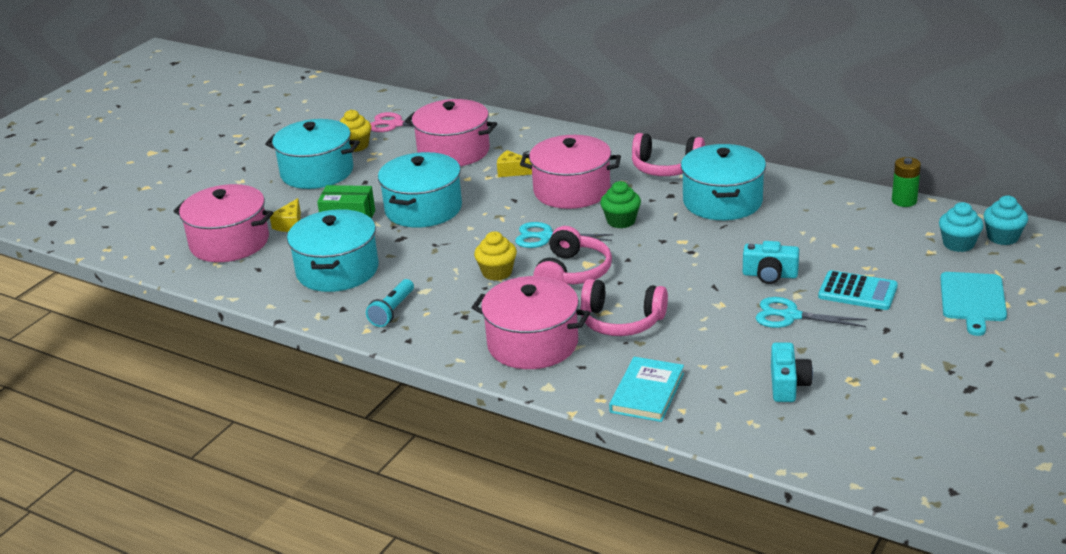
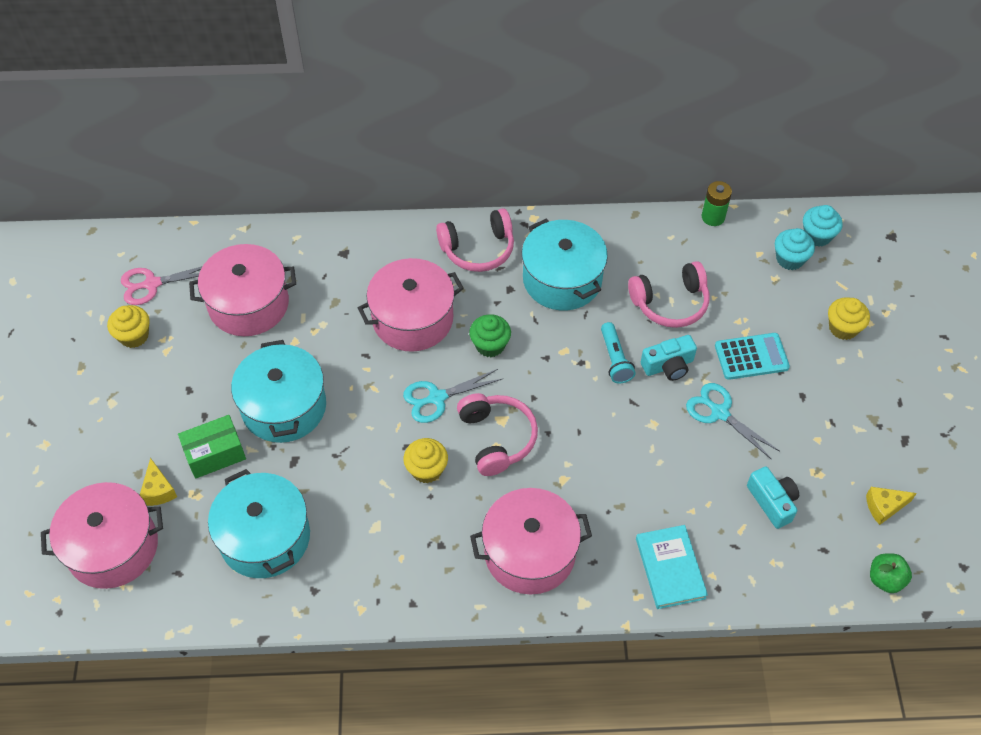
camera: 35 degrees left, 25 degrees up
(317, 172) = (123, 395): turquoise pot -> none
(392, 311) = (366, 571): turquoise flashlight -> turquoise flashlight (615, 359)
(512, 171) = (333, 312): yellow cheese -> yellow cheese (884, 507)
(621, 321) = (586, 486): pink headphones -> pink headphones (670, 303)
(791, 316) = (720, 413): turquoise scissors -> turquoise scissors turned 60 degrees clockwise
(856, 470) = (885, 579): none -> green apple
(973, 300) = (843, 328): turquoise cutting board -> yellow cupcake

